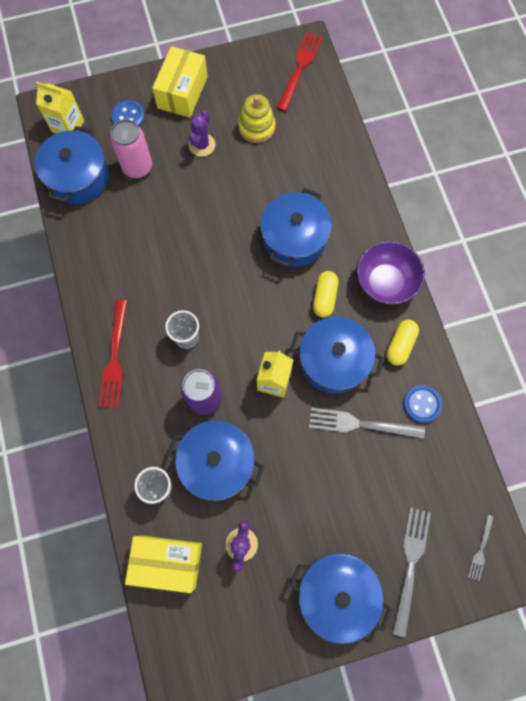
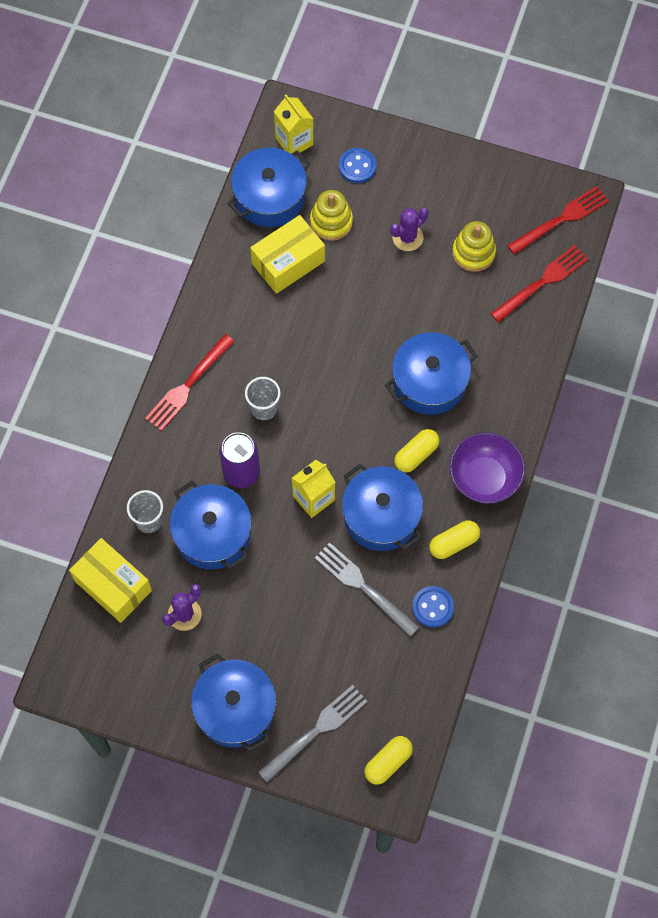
camera: 35 degrees right, 5 degrees down
(137, 167) = (331, 222): pink can -> yellow stacking toy
(182, 92) = (426, 173): yellow box -> yellow box (288, 262)
(319, 119) = (542, 282): none -> red fork
(481, 549) = (388, 762): grey fork -> yellow capsule

